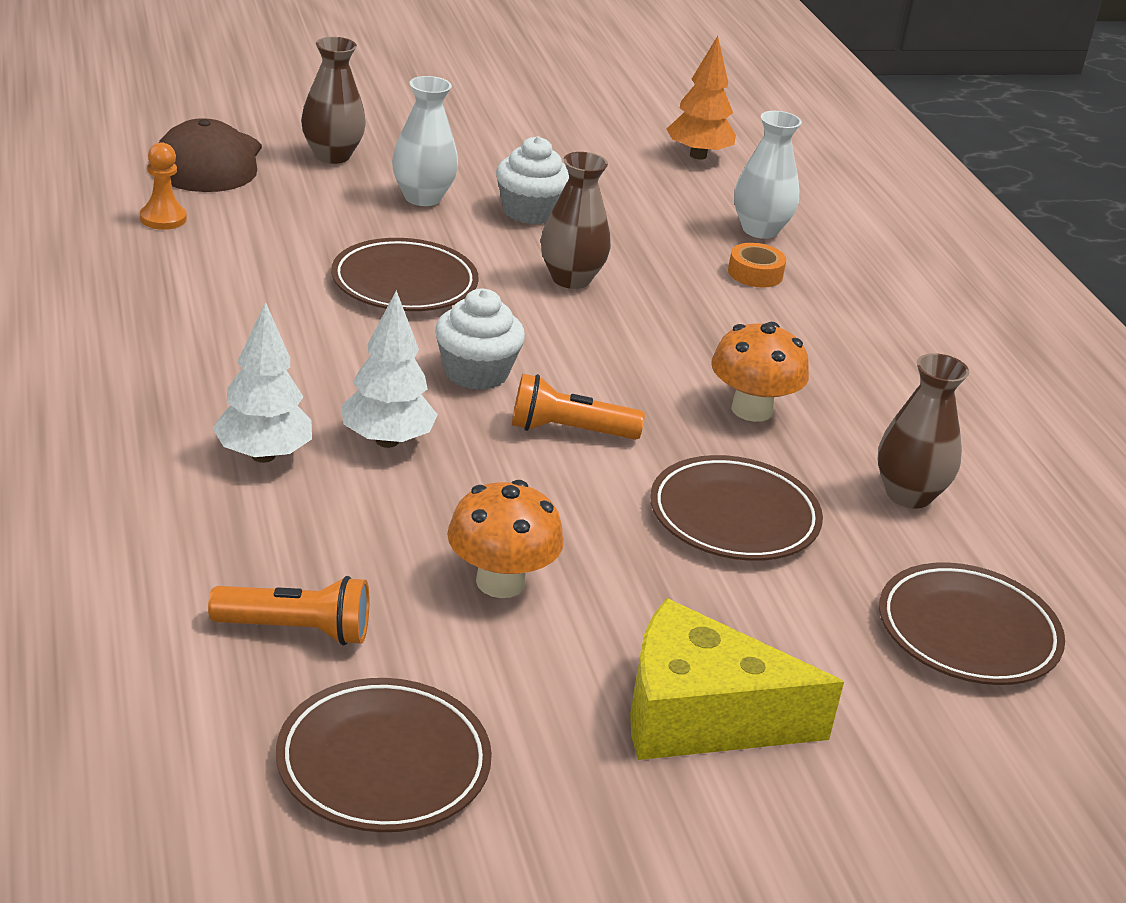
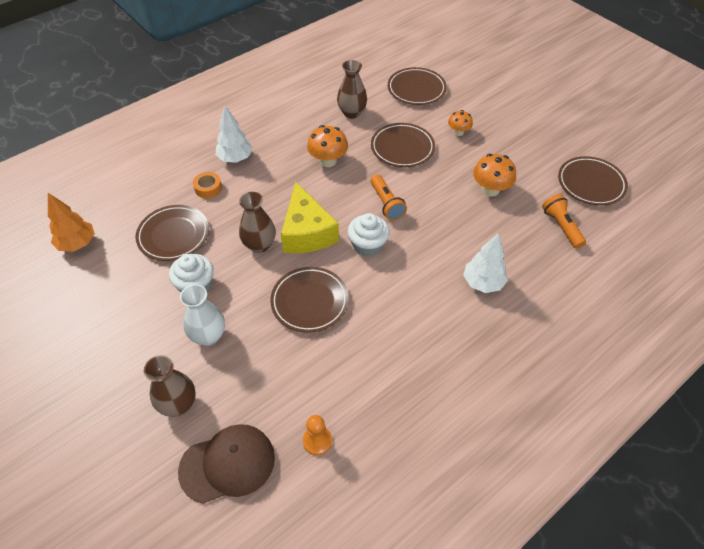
camera: 110 degrees left, 20 degrees up
(387, 441) = (439, 251): white tree -> white tree (235, 158)
(657, 221) = (173, 235): none -> brown plate
(701, 715) = (506, 130): yellow cheese -> yellow cheese (307, 232)
(742, 626) = (458, 132): none -> orange mushroom
(760, 230) = (159, 198): white vase -> none

